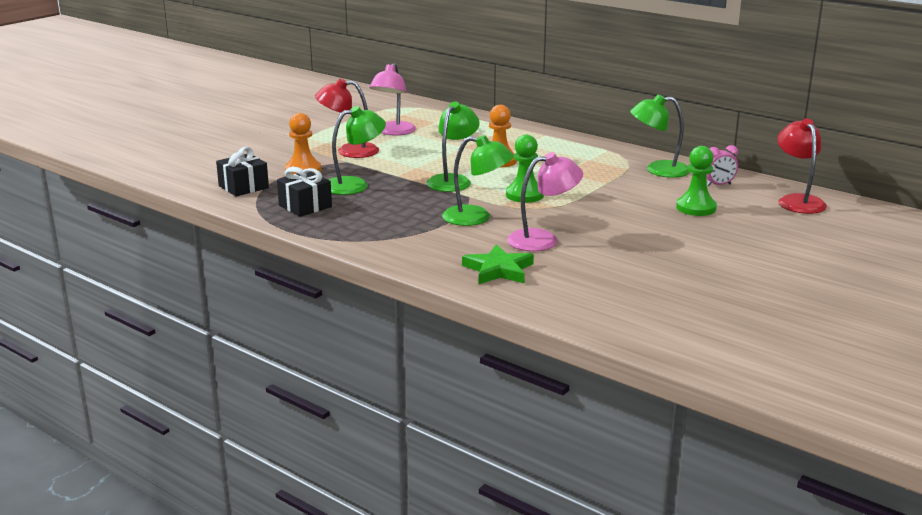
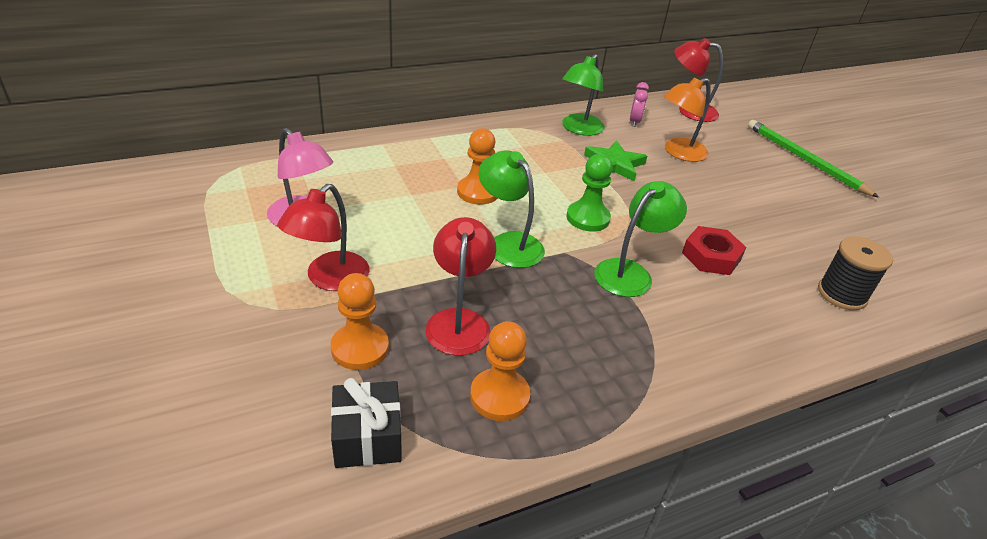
camera: 65 degrees left, 15 degrees up
(305, 206) = (499, 396): black gift -> orange pawn
(355, 185) = (459, 321): green lamp -> red lamp
(498, 270) = (777, 315): green star -> green star (614, 164)
(543, 239) = (711, 256): pink lamp -> red nut
(569, 292) = (841, 294): none -> black spool
(696, 208) = (678, 152): green pawn -> orange lamp
(803, 259) = (804, 160): none -> green pencil

